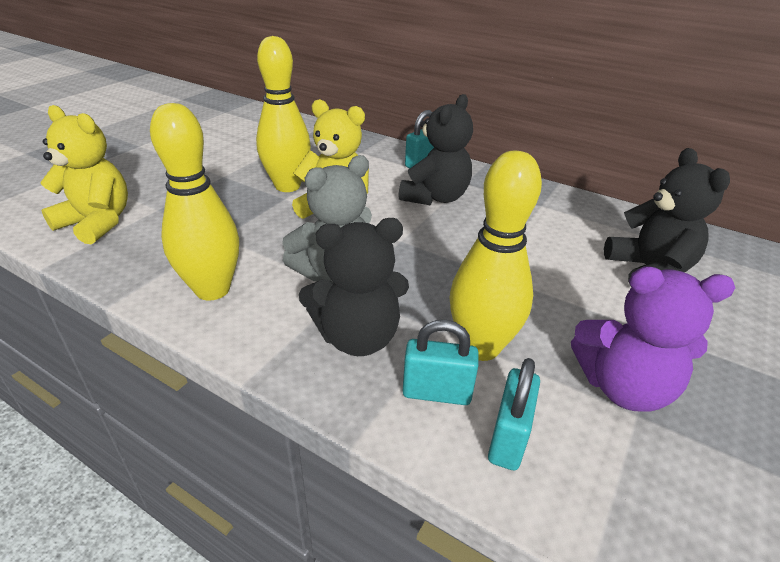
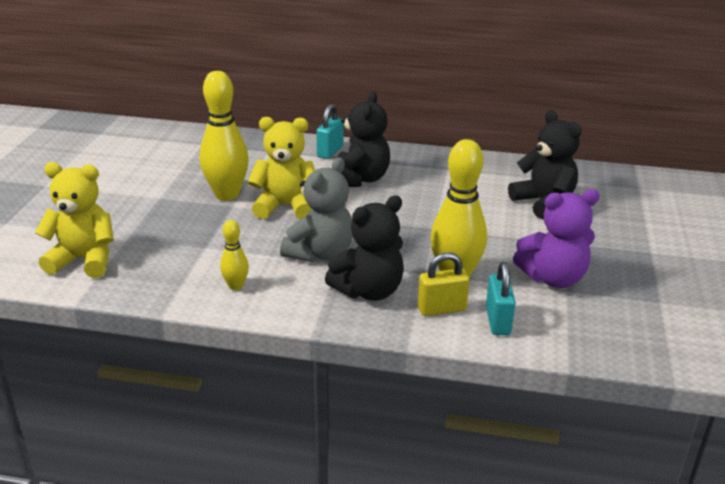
camera: 20 degrees left, 5 degrees down
(212, 290) = (236, 286): yellow bowling pin -> yellow bowling pin, size x0.50
(436, 393) = (441, 309): turquoise padlock -> yellow padlock

